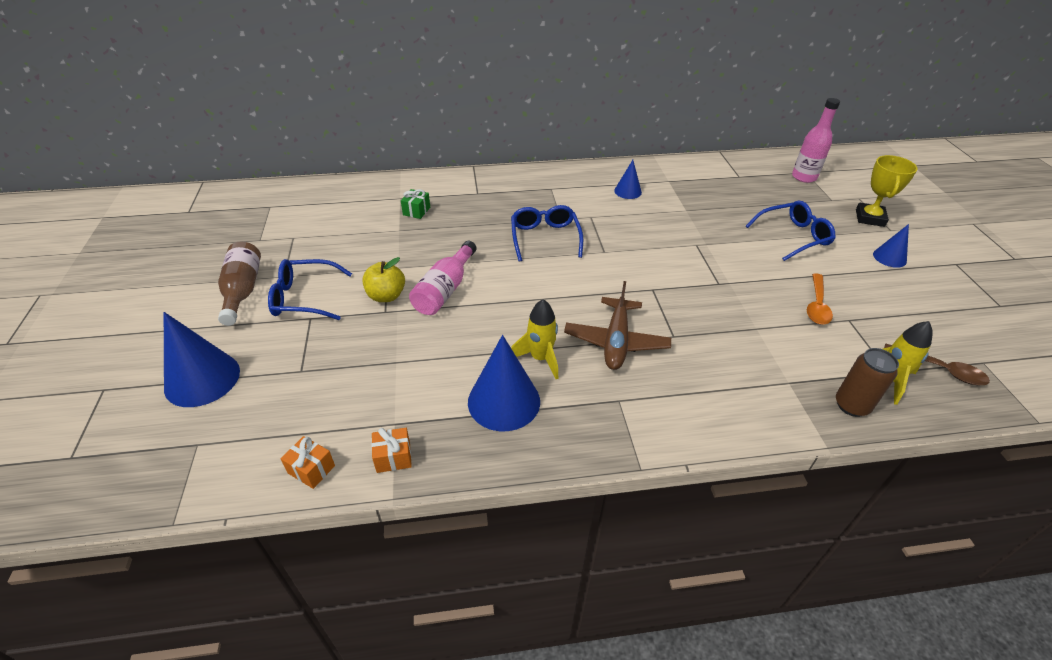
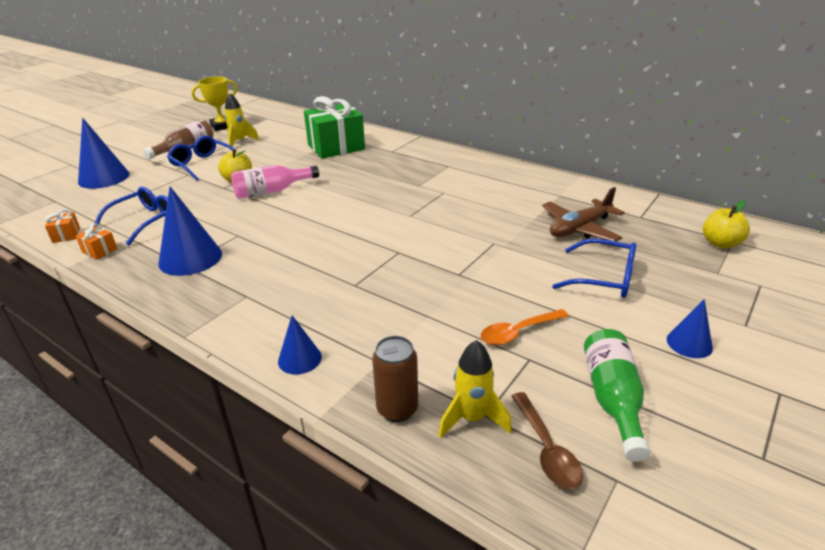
camera: 45 degrees right, 10 degrees down
(416, 211) = (336, 147): green gift -> green gift, size x2.45
(540, 358) = (250, 249): yellow rocket -> yellow rocket (239, 142)
(545, 238) = (384, 191): blue glasses -> blue glasses (144, 221)
(616, 341) = (310, 266): brown plane -> brown plane (579, 229)
(628, 191) = (506, 189): blue cone -> blue cone (299, 359)
(804, 177) = (720, 243): pink bottle -> yellow apple
(870, 218) = (737, 305): yellow trophy -> yellow trophy (222, 126)
(916, 317) = (612, 399): none -> green bottle

